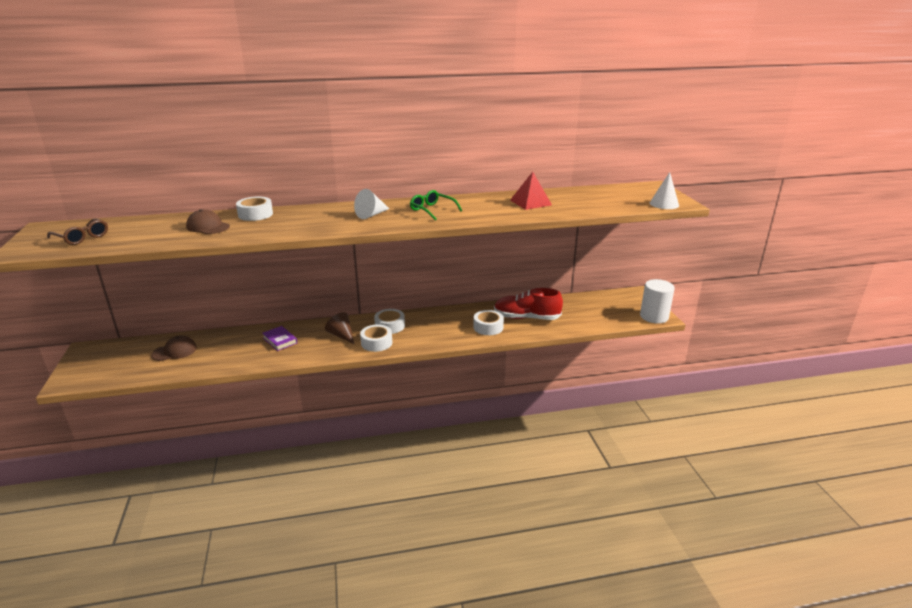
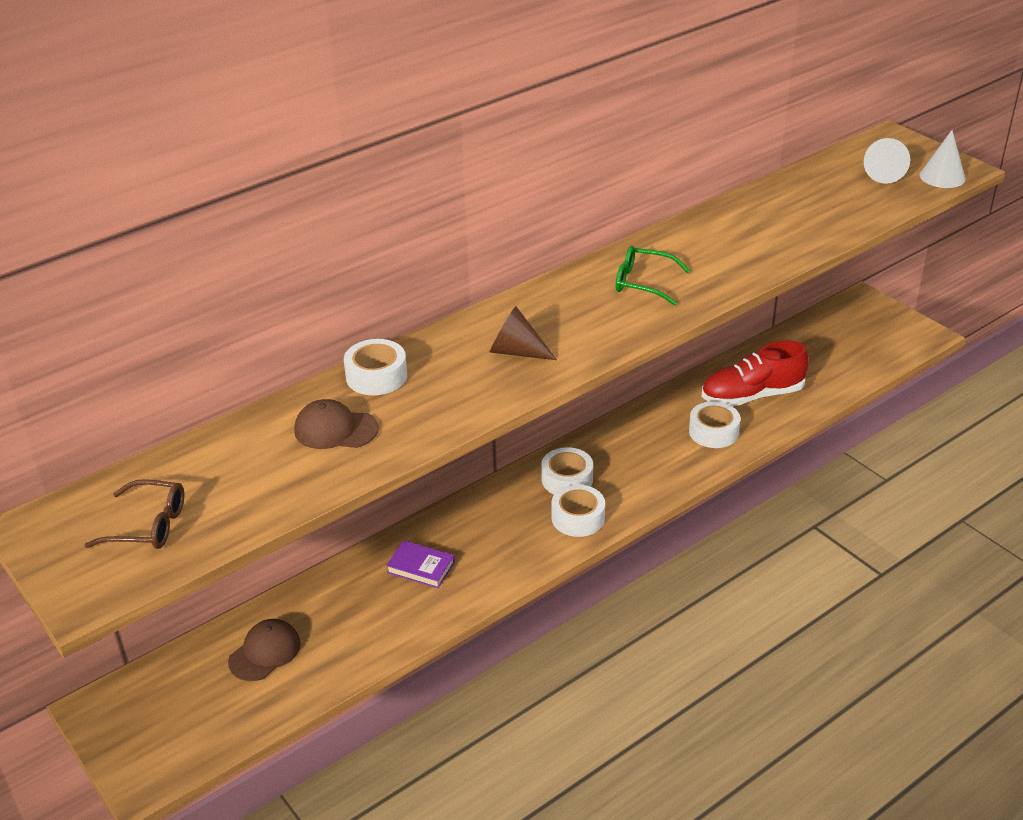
camera: 25 degrees left, 10 degrees up
(341, 335) = (509, 523): brown cone -> brown cone (516, 351)
(371, 215) = (564, 321): white cone -> white cone (884, 173)
(530, 202) = (764, 223): red pyramid -> none
(654, 317) = (917, 337): white cylinder -> none

